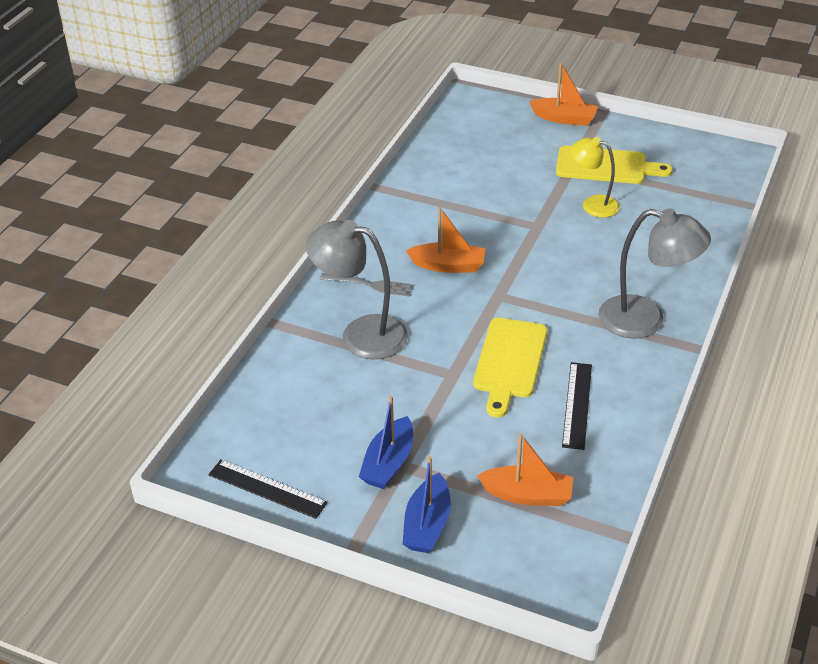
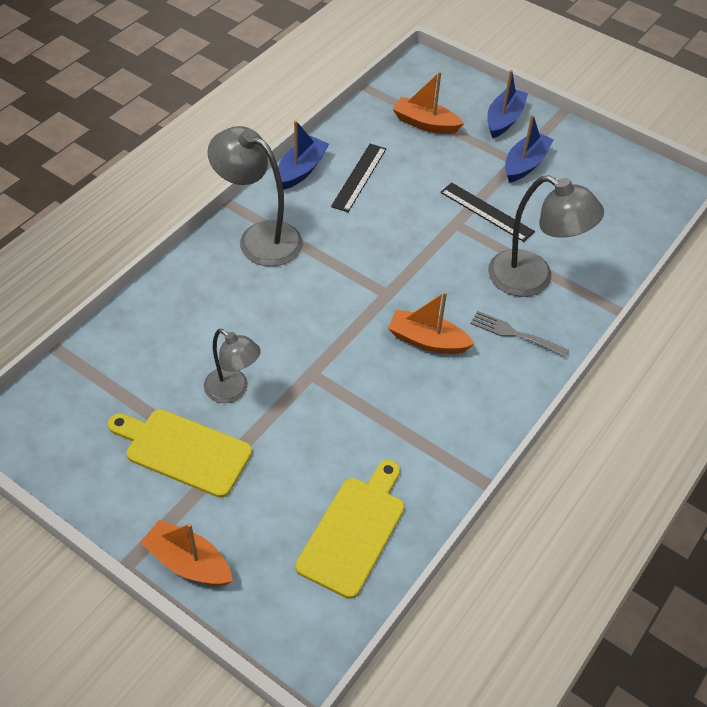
camera: 170 degrees left, 10 degrees up
(267, 489) = (622, 164): black ruler -> black ruler (487, 212)
(509, 362) = (401, 224): yellow cutting board -> yellow cutting board (354, 531)
(593, 204) = (233, 391): yellow lamp -> grey lamp
(645, 400) = (301, 170): none -> blue boat

